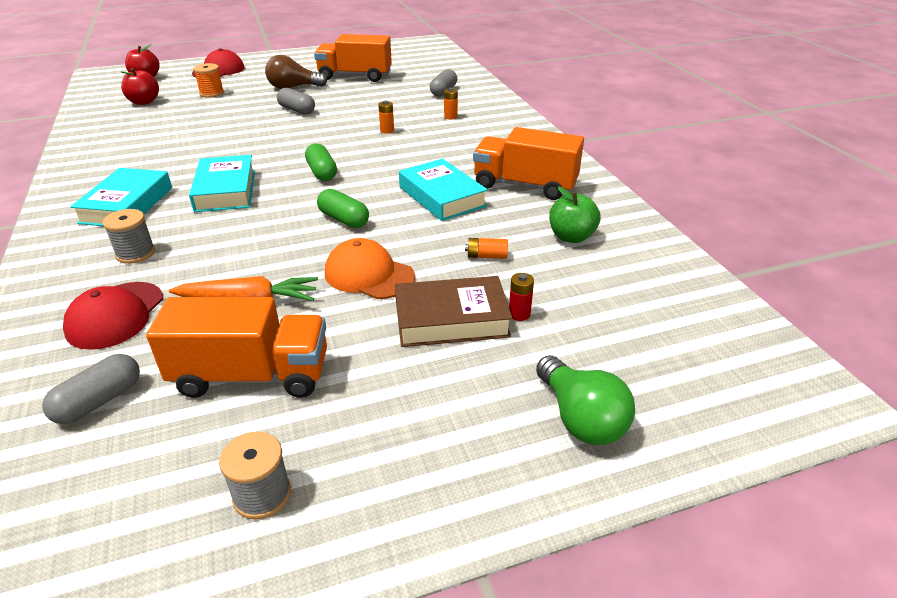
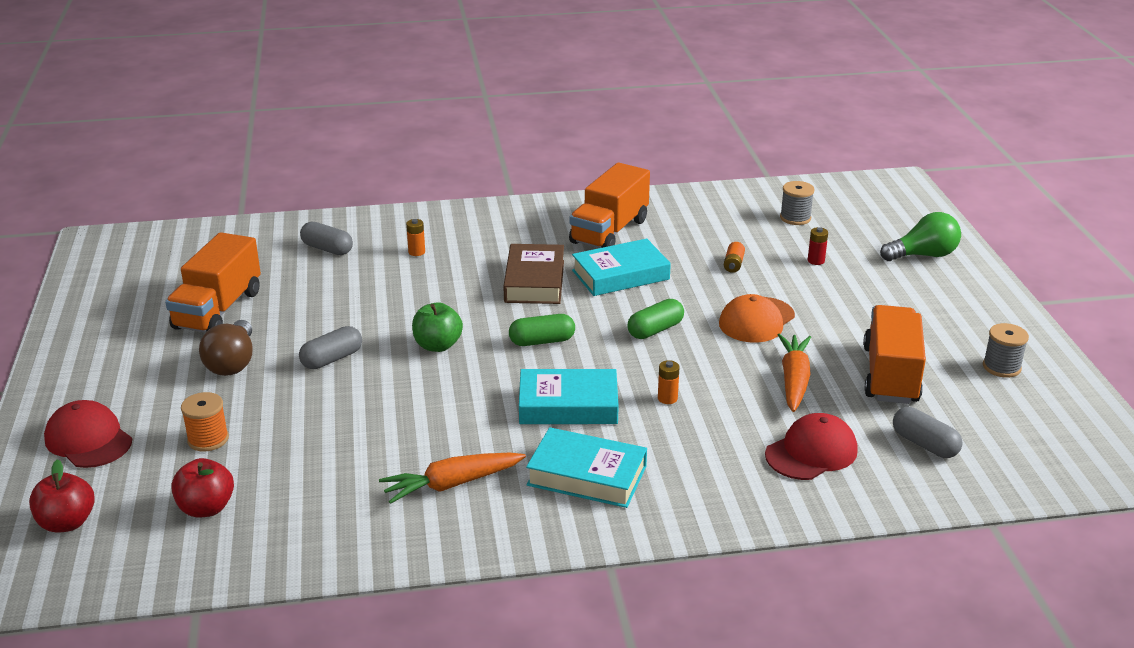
camera: 80 degrees left, 5 degrees down
(115, 315) = (811, 452): red cap -> red cap turned 60 degrees counterclockwise
(135, 253) = (702, 454): grey spool -> grey spool (795, 218)
(137, 160) = (452, 484): none -> orange carrot
(387, 131) = (439, 295): orange battery -> orange battery (667, 398)
(451, 319) = (821, 288): brown book -> brown book (534, 281)
(571, 237) = (708, 224): green apple -> green apple (437, 345)

